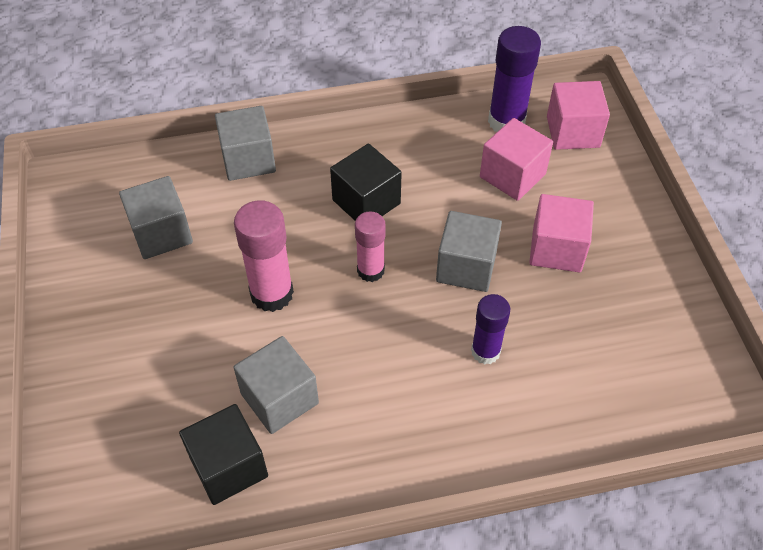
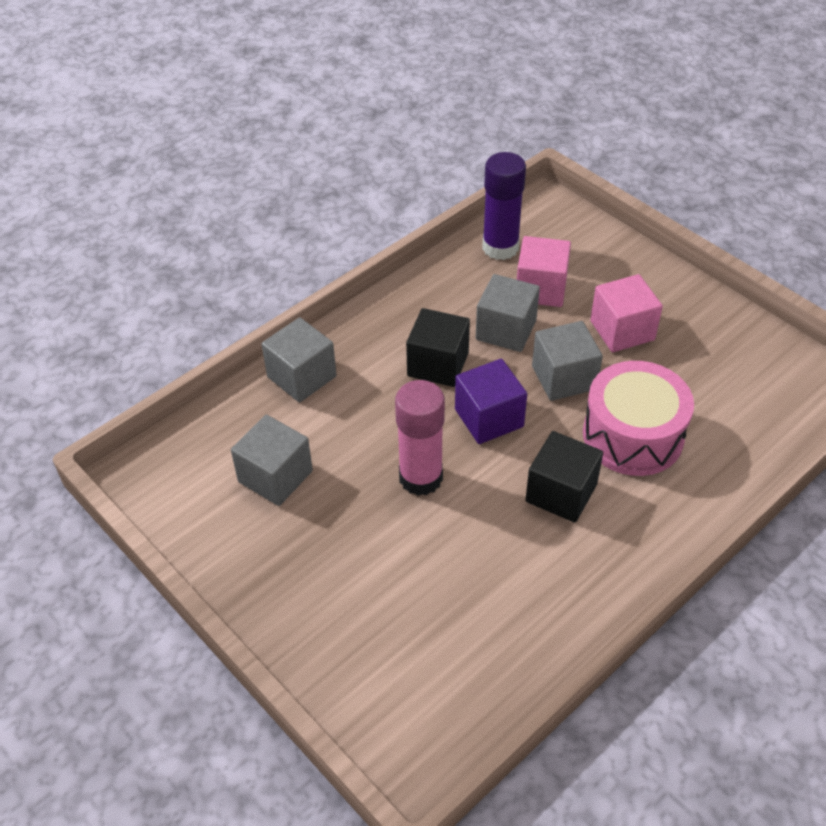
camera: 30 degrees left, 5 degrees down
(228, 466) = (504, 633): black cube -> black cube (561, 493)
(279, 398) = (500, 557): grey cube -> grey cube (506, 330)
(370, 270) = (489, 418): pink glue stick -> purple cube
(485, 351) = (633, 435): purple glue stick -> pink drum
(573, 132) = (560, 233): pink cube -> none

